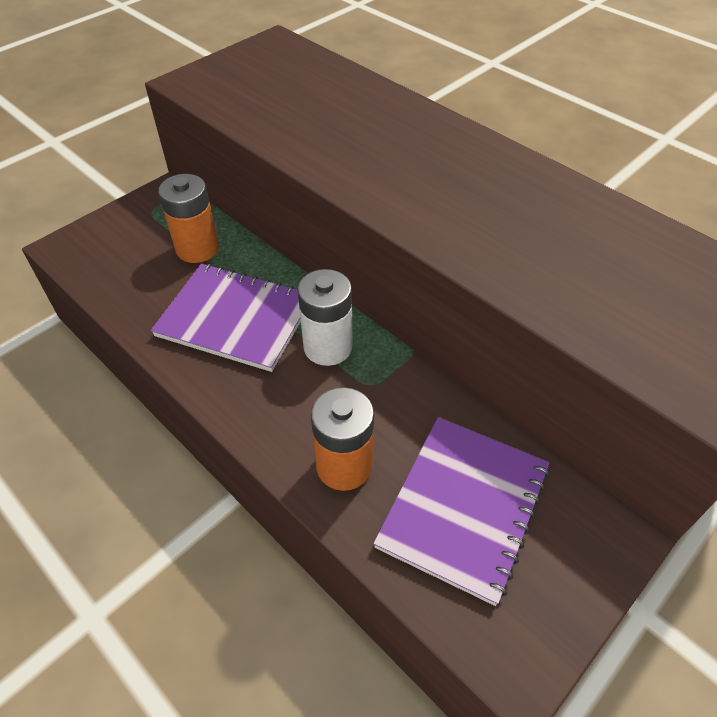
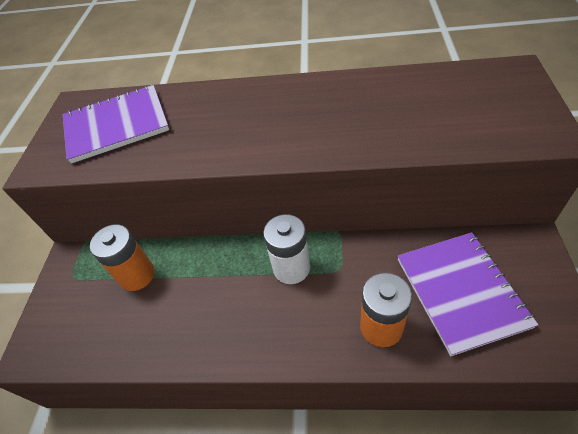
camera: 35 degrees left, 0 degrees up
(235, 318) = (216, 298): purple notebook -> purple notebook (116, 125)

